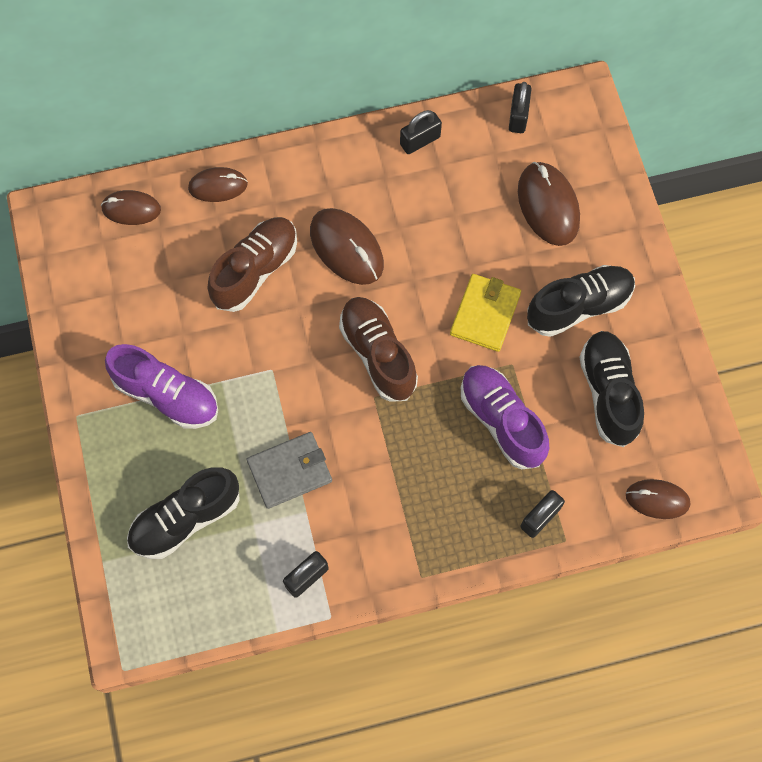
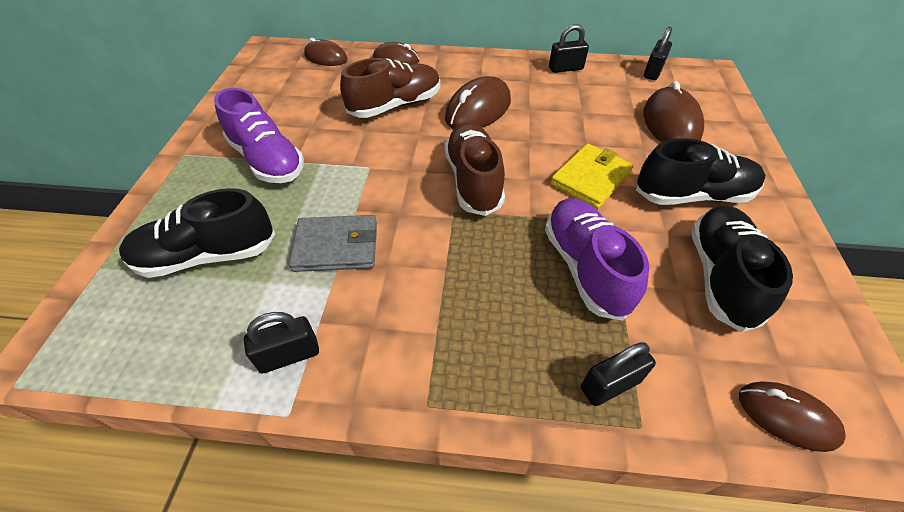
camera: 20 degrees right, 20 degrees down
(346, 248) = (478, 110): brown mouse -> brown mouse turned 60 degrees clockwise

